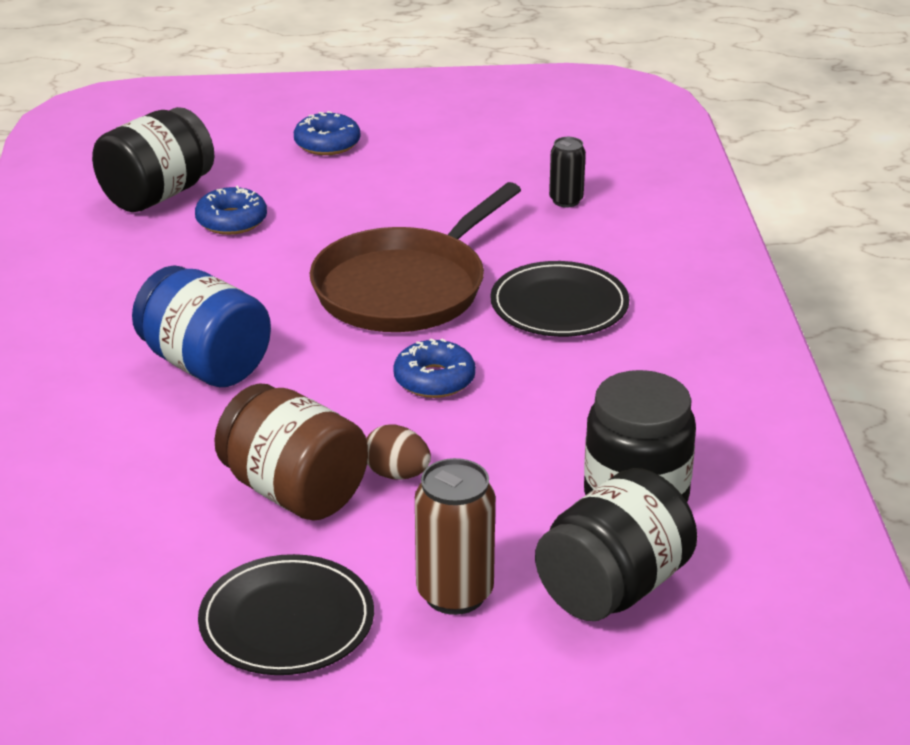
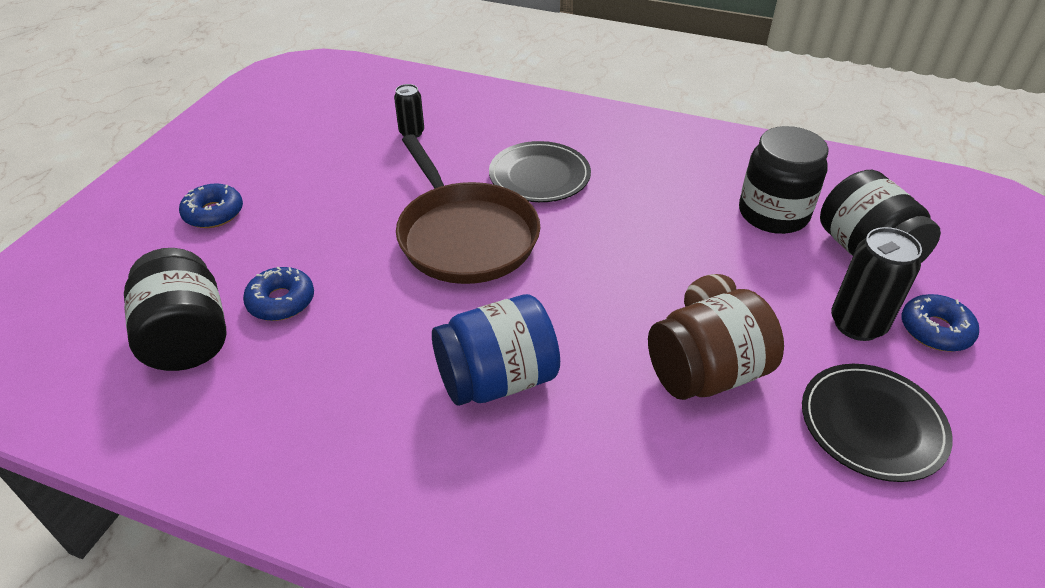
camera: 65 degrees left, 10 degrees up
(434, 379) = (596, 257): blue donut -> blue donut (935, 330)
(455, 594) = (857, 324): brown can -> black can

